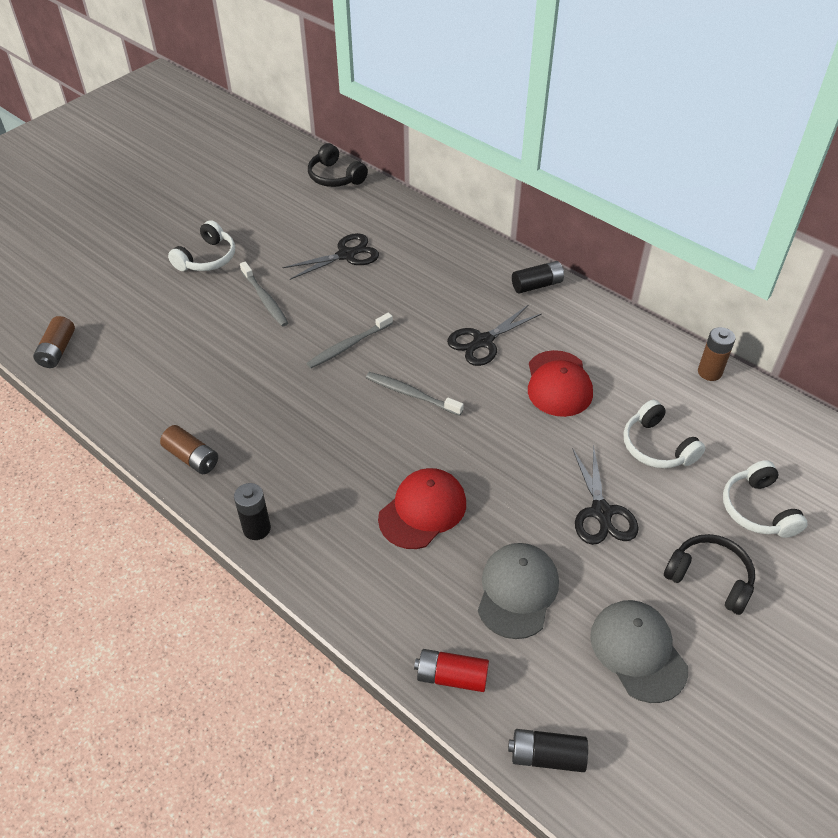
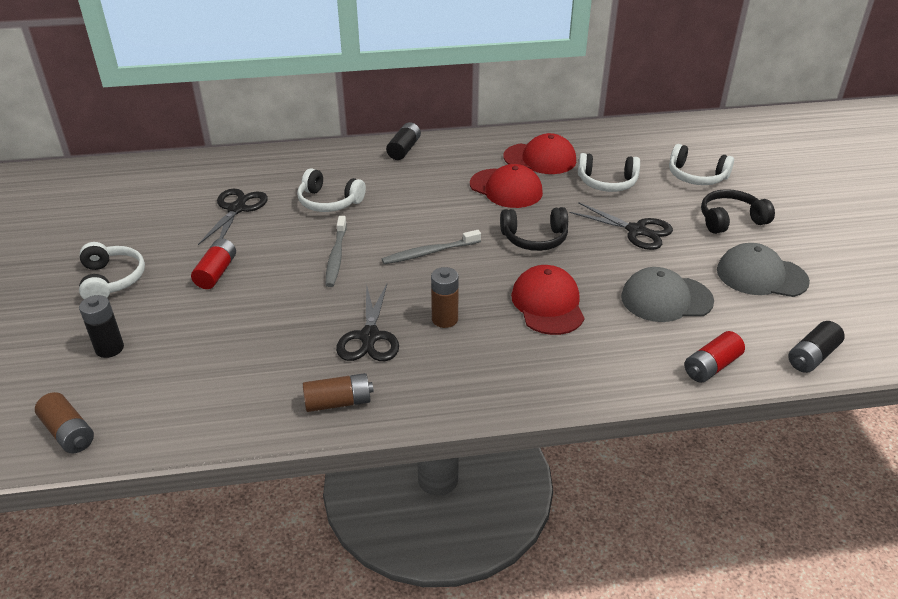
camera: 50 degrees left, 10 degrees down
(257, 528) = (466, 400): black battery -> black battery (109, 348)
(265, 299) = (216, 272): grey toothbrush -> red battery
(335, 177) = (139, 170): black headphones -> black headphones (534, 238)
(411, 294) = (329, 202): none -> white headphones
(483, 341) = (423, 197): black scissors -> black scissors (369, 336)
(517, 591) = (666, 299): grey cap -> grey cap turned 60 degrees counterclockwise
(636, 377) = (540, 159): none -> red cap
(709, 372) = (571, 133): brown battery -> brown battery (444, 319)

